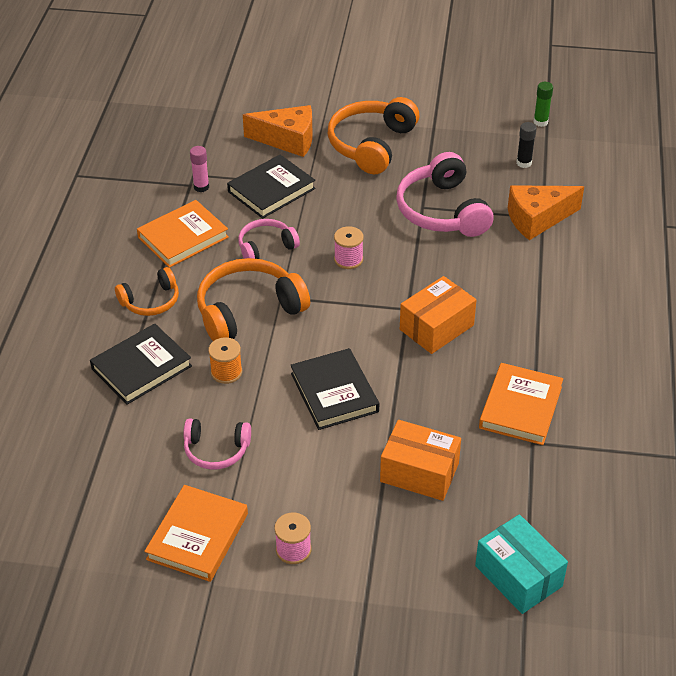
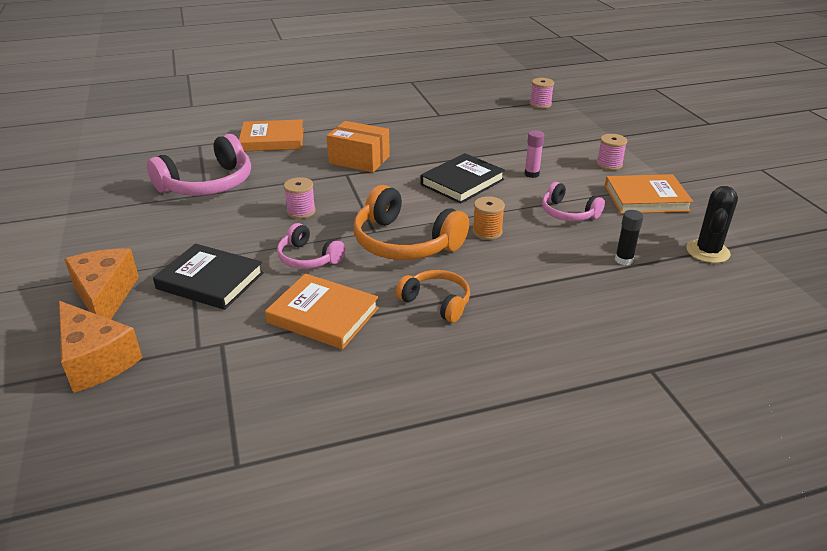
camera: 115 degrees left, 10 degrees down
(74, 523) = (707, 251): none -> black cactus
(141, 367) = (525, 276): black book -> none
(201, 187) = (223, 332): pink glue stick -> pink glue stick (531, 174)
(216, 450) = (568, 213): pink headphones -> pink headphones turned 150 degrees clockwise
(371, 145) = (105, 240): orange headphones -> none
(419, 472) = (501, 140): orange box -> none
(518, 576) = (540, 104): turquoise box -> pink spool
(520, 407) = (413, 122): orange book -> orange book (272, 140)
(524, 163) = (122, 162): black glue stick -> black glue stick (623, 260)
(537, 219) = (202, 146): orange cheese -> orange cheese (96, 360)
(540, 122) = (51, 165): green glue stick -> none

